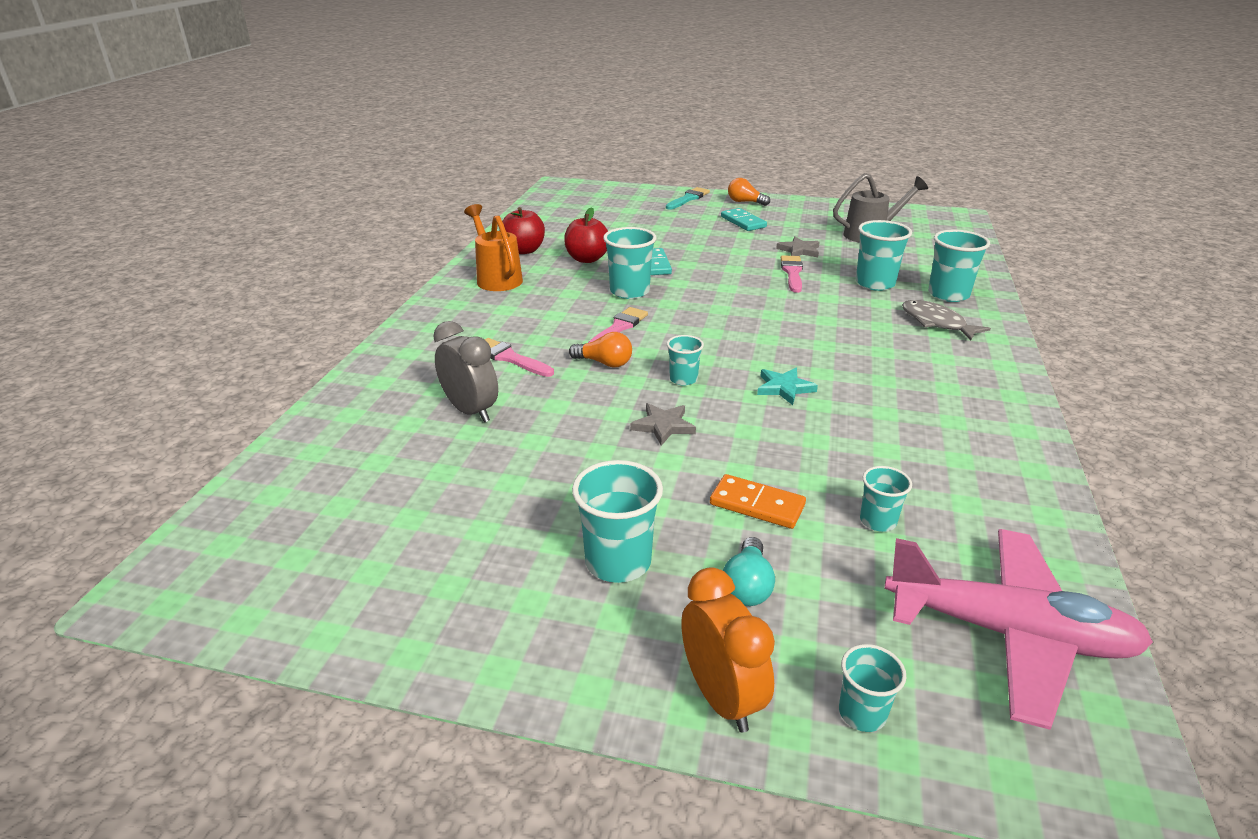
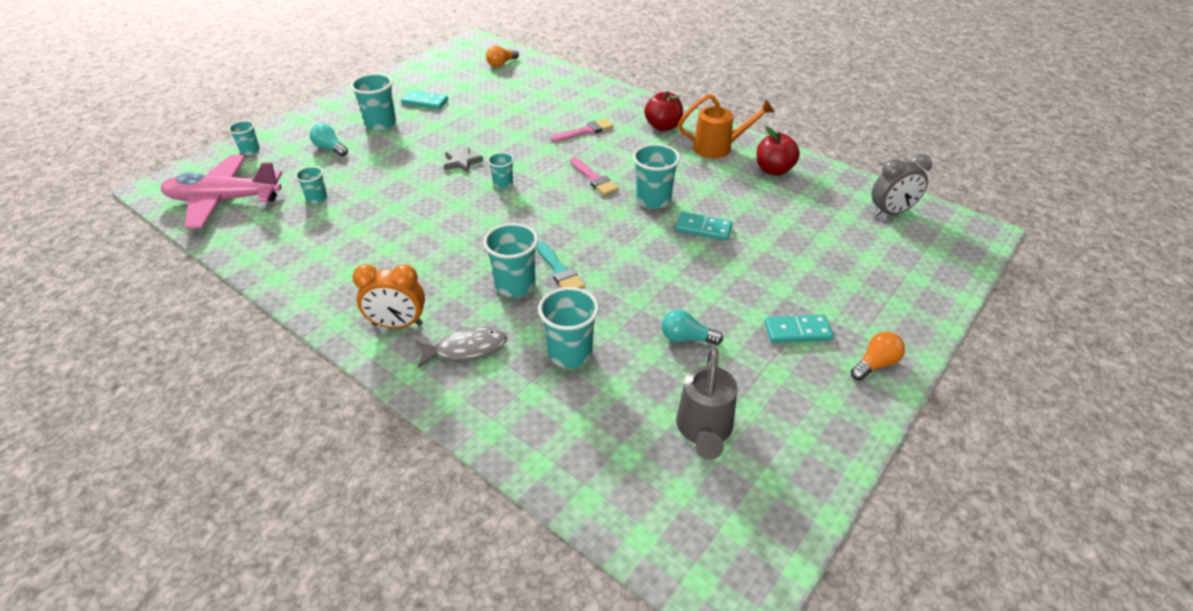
camera: 115 degrees right, 10 degrees up
(470, 411) = (535, 111): grey clock -> grey clock (891, 212)
(500, 541) = (425, 102): none -> turquoise domino
(587, 259) = (736, 196): red apple -> red apple (663, 126)
(604, 363) = (550, 161): orange light bulb -> orange light bulb (501, 64)
(688, 199) = (903, 317): turquoise brush -> turquoise brush (559, 270)
(721, 697) = (295, 127): orange clock -> orange clock (398, 324)
(757, 505) = (370, 168): orange domino -> none
(784, 388) = (455, 219): turquoise star -> none
(792, 272) = (633, 306): pink brush -> none
(799, 250) = (686, 338): grey star -> turquoise light bulb
(948, 294) = (507, 396): turquoise cup -> turquoise cup (515, 285)
(1008, 634) = (224, 200): pink plane -> pink plane turned 45 degrees clockwise

